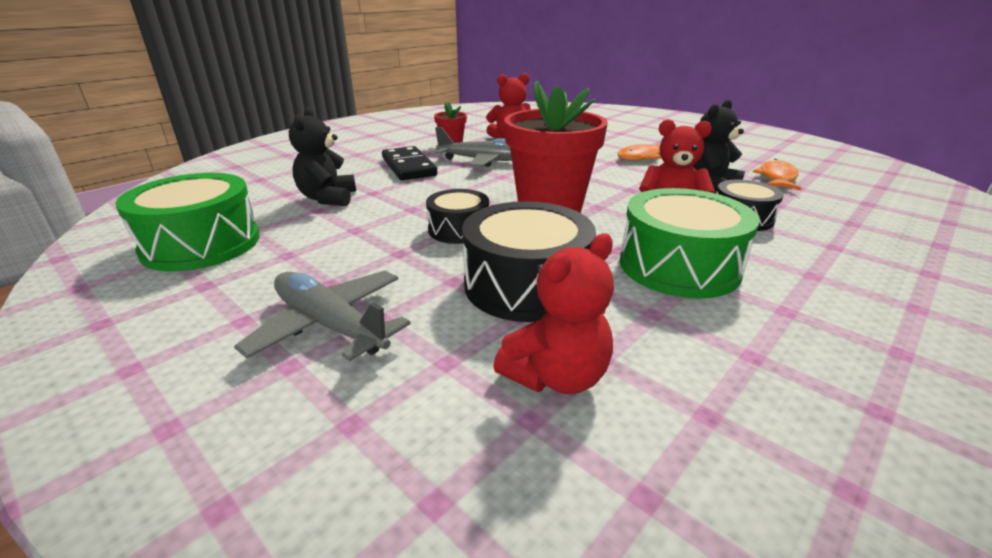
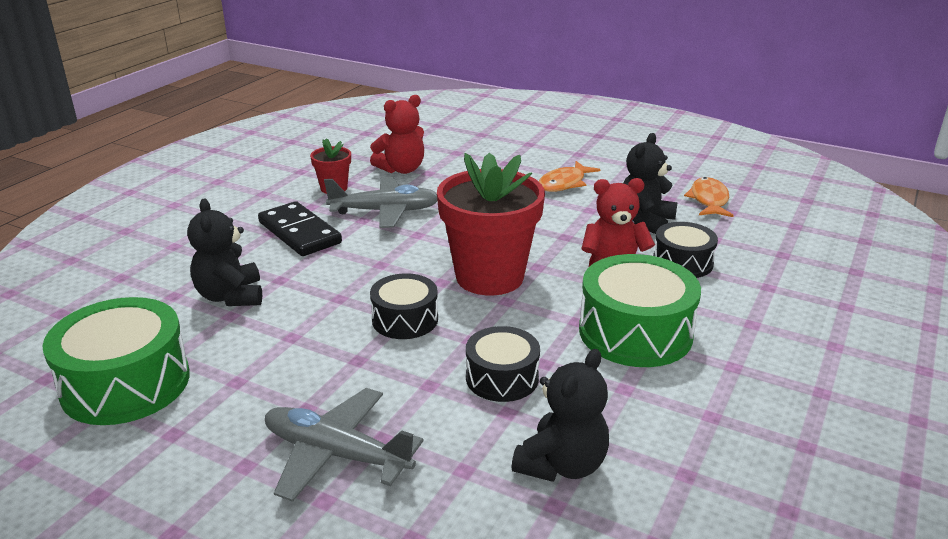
camera: 15 degrees left, 0 degrees up
(526, 285) = (502, 378): black drum -> black drum, size x0.60
(556, 376) = (562, 465): red teddy bear -> black teddy bear

